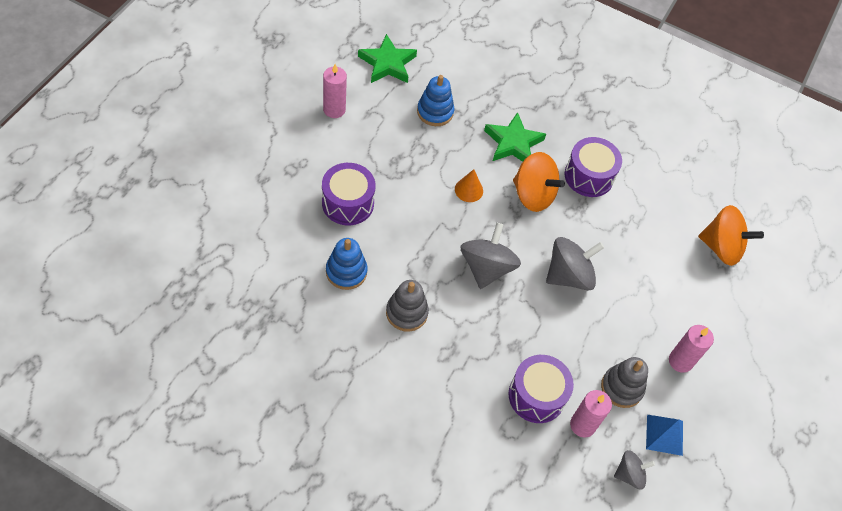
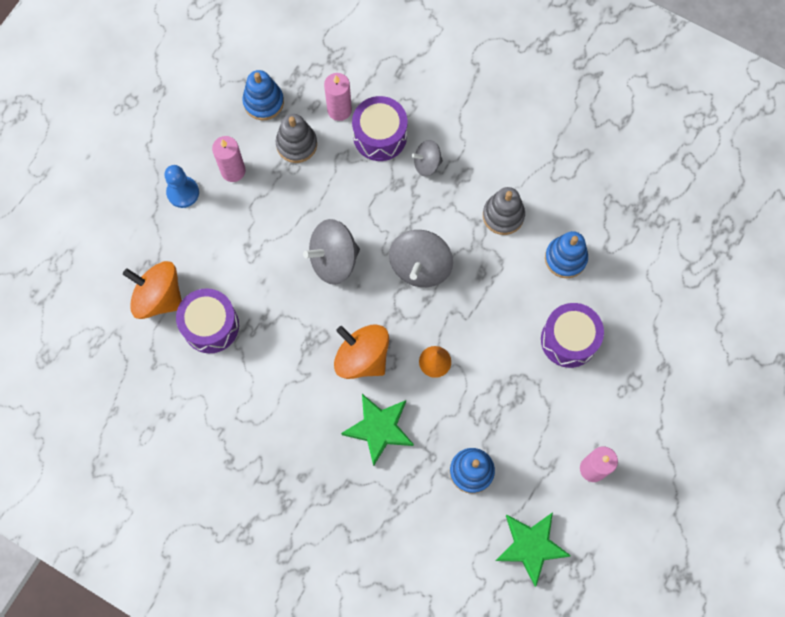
camera: 170 degrees left, 15 degrees up
(589, 176) = (294, 385): purple drum -> purple drum (210, 325)
(629, 474) = (302, 68): grey spinning top -> grey spinning top (427, 164)
(664, 434) = (263, 102): blue pyramid -> blue stacking toy
(724, 340) = (183, 192): none -> blue pawn

